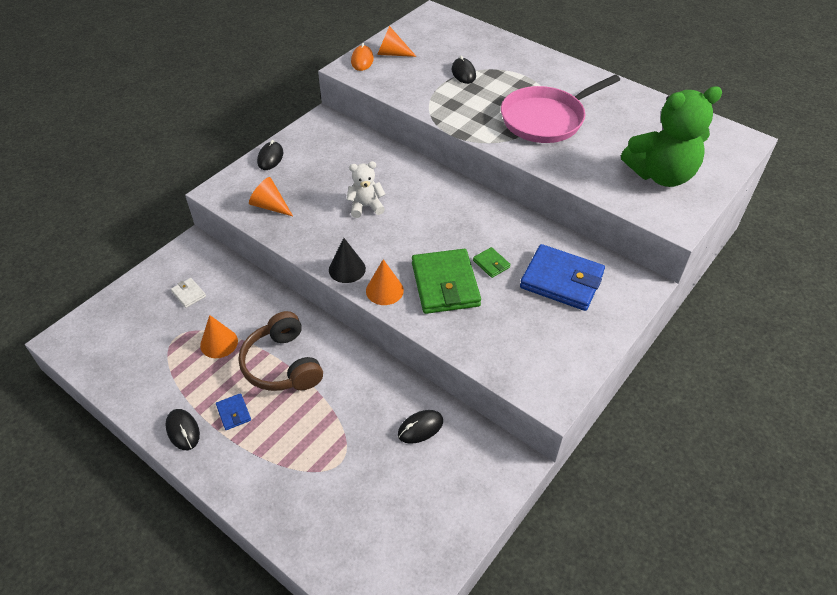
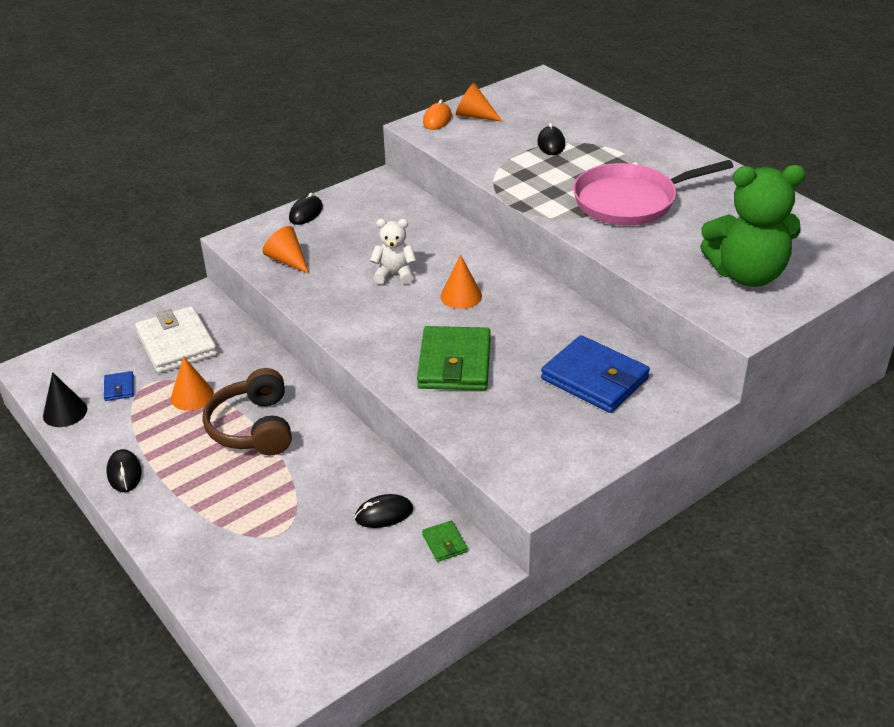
camera: 15 degrees right, 10 degrees down
(188, 294) = (176, 344): white wallet -> white wallet, size x2.27
(234, 413) = (183, 465): blue wallet -> blue wallet (119, 388)
(347, 269) = (349, 333): black cone -> black cone (65, 412)
(384, 290) = (383, 359): orange cone -> orange cone (461, 296)
(491, 264) = (517, 350): green wallet -> green wallet (444, 543)

